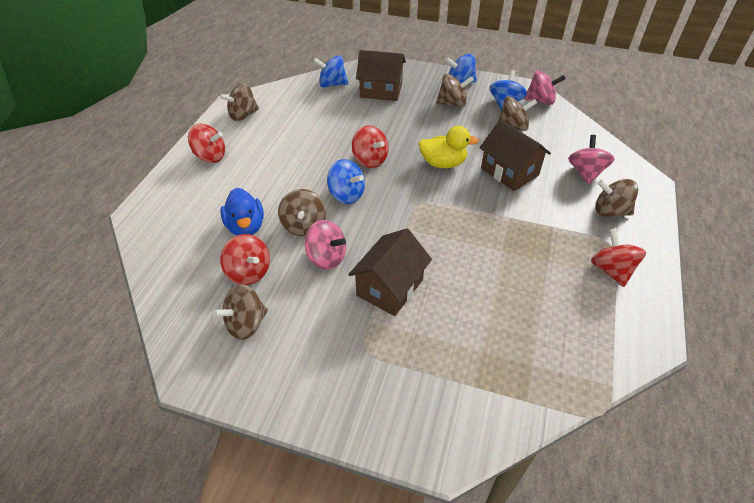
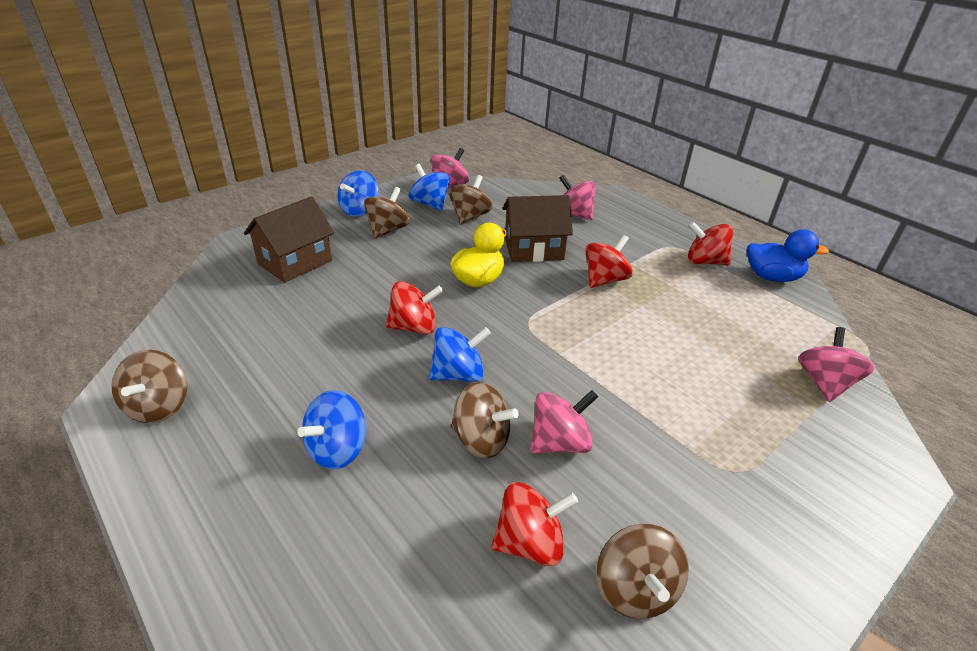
camera: 60 degrees left, 10 degrees down
(210, 156) = (210, 489): red spinning top -> red spinning top (604, 280)
(246, 227) = (428, 508): blue duck -> blue duck (772, 277)
(332, 84) = (222, 292): blue spinning top -> blue spinning top (337, 449)
(390, 287) = (647, 408): brown house -> none
(512, 387) = (824, 383): none -> pink spinning top
(610, 211) = (633, 227): brown spinning top -> none

